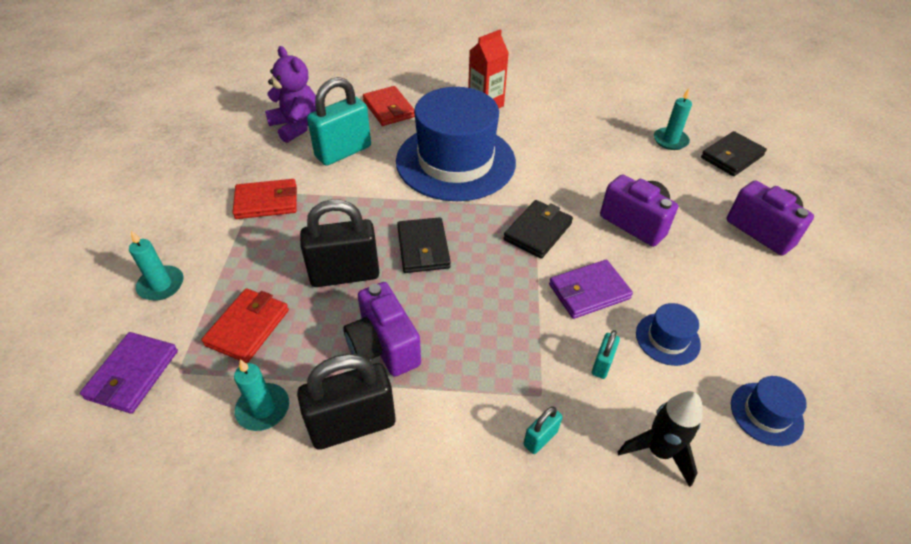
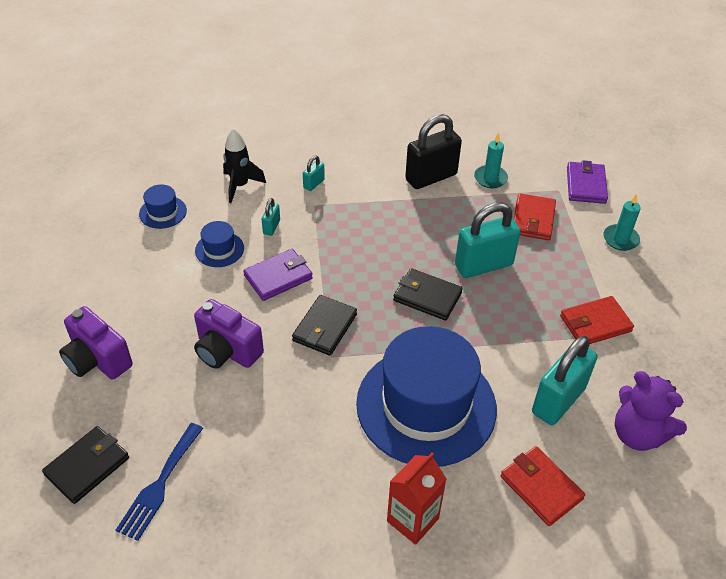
camera: 170 degrees right, 0 degrees up
(345, 274) = (483, 265): black padlock -> turquoise padlock
(383, 346) = (430, 219): purple camera -> none
(423, 248) = (427, 297): black wallet -> black wallet turned 45 degrees counterclockwise
(670, 140) = (159, 485): turquoise candle -> blue fork

